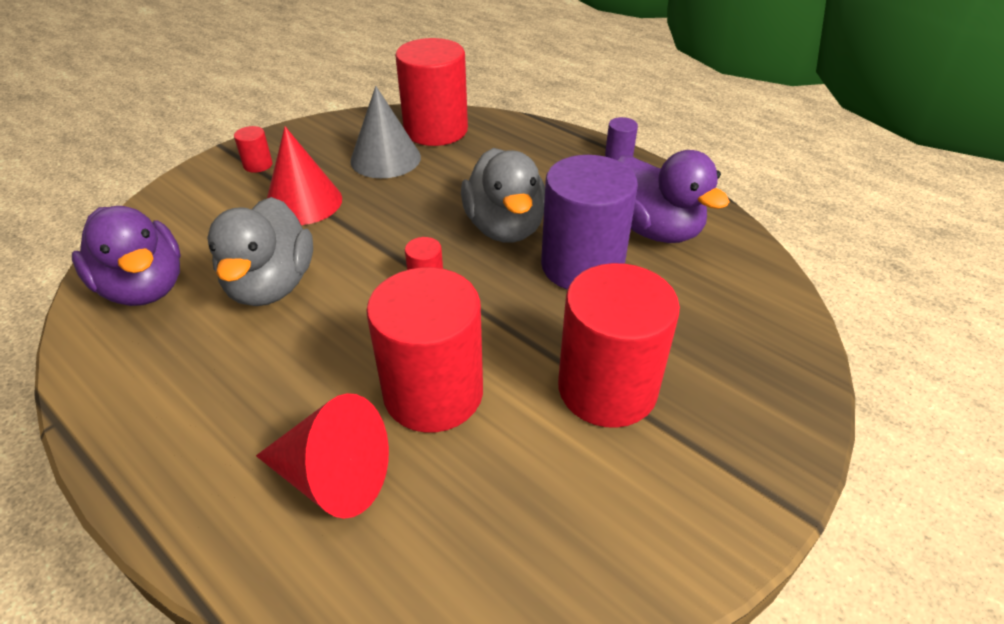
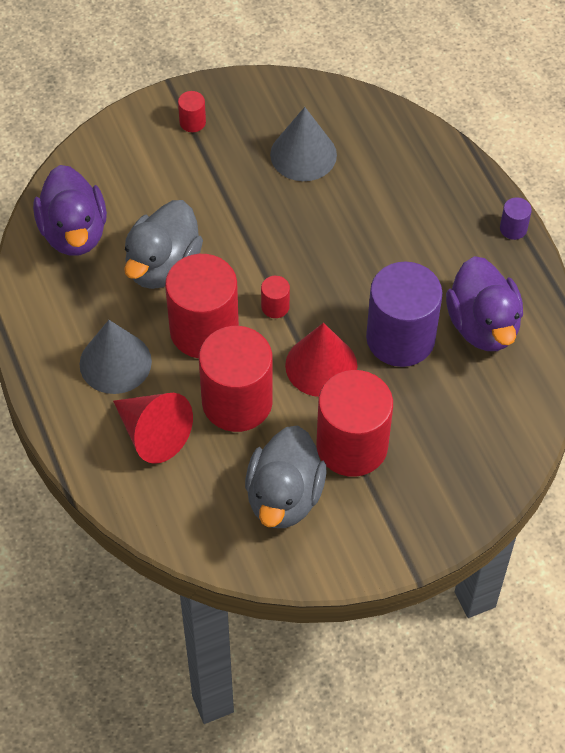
camera: 25 degrees right, 15 degrees up
(243, 406) = (115, 362): none -> grey cone
(303, 202) = (215, 184): red cone -> red cone (321, 365)
(436, 130) = (365, 131): red cylinder -> red cylinder (204, 330)
(505, 227) = (363, 275): grey duck -> grey duck (284, 497)

